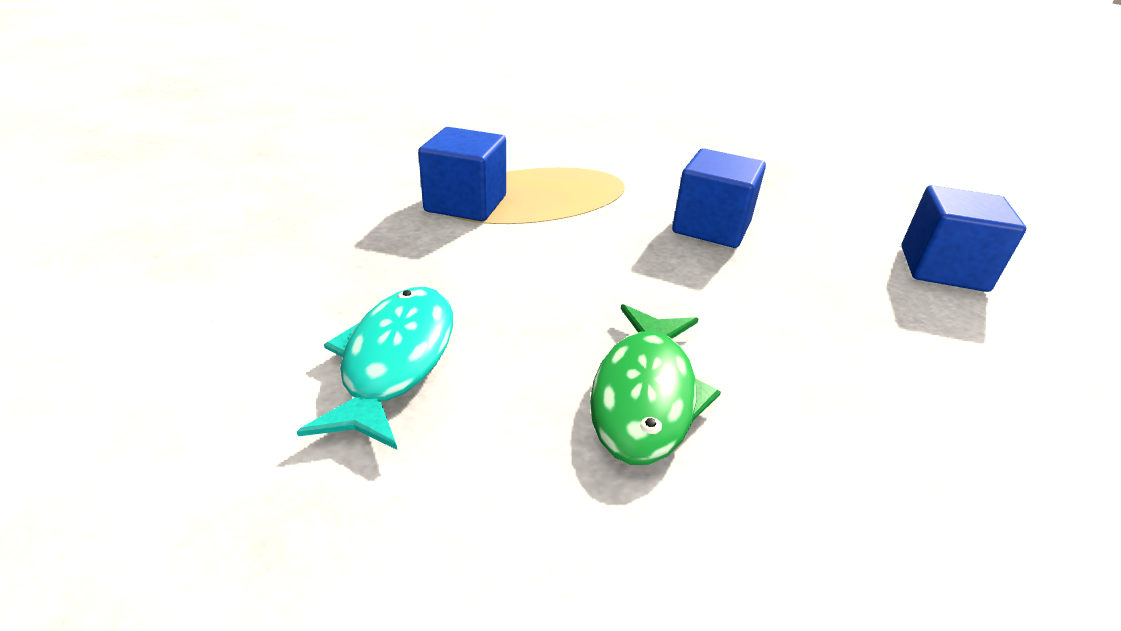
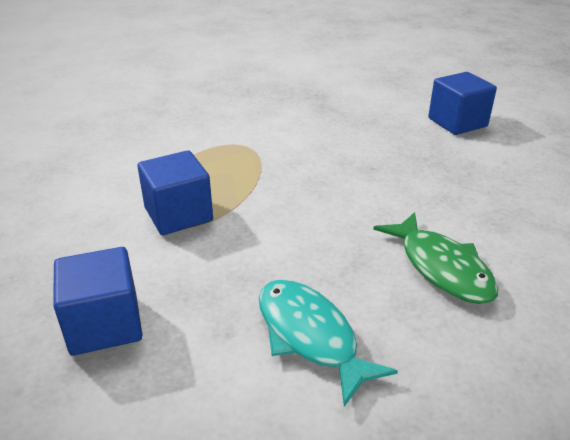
camera: 40 degrees left, 0 degrees up
(711, 227) = (336, 153): blue cube -> blue cube (104, 324)

